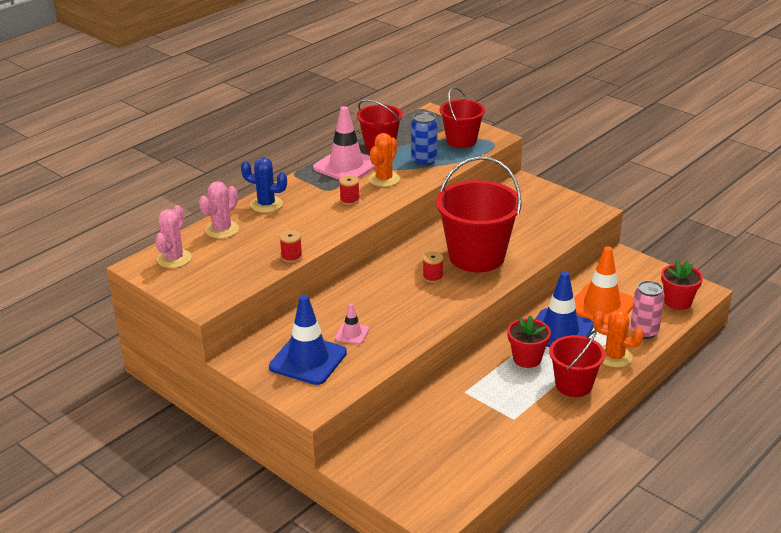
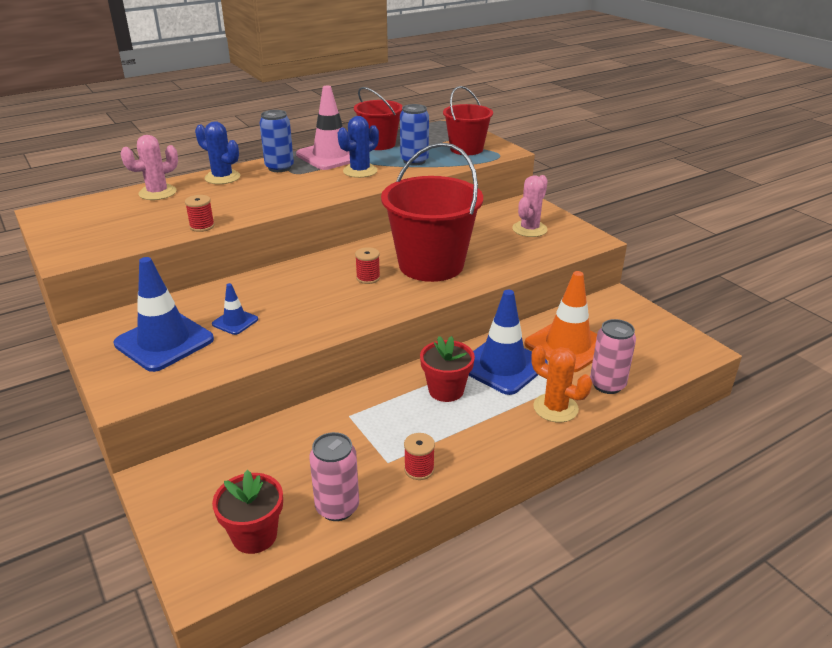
camera: 15 degrees right, 0 degrees up
(174, 258) = (85, 211): pink cactus -> pink cactus (529, 229)
(309, 186) = (279, 168): none -> blue can
(349, 200) = (309, 184): red spool -> red spool (419, 469)
(352, 334) = (235, 322): pink traffic cone -> blue traffic cone
(384, 179) = (360, 171): orange cactus -> blue cactus
(497, 456) = (337, 507): none -> pink can
(573, 385) = (486, 433): red bucket -> none
(677, 302) = (665, 357): red flower pot -> red flower pot (254, 535)

